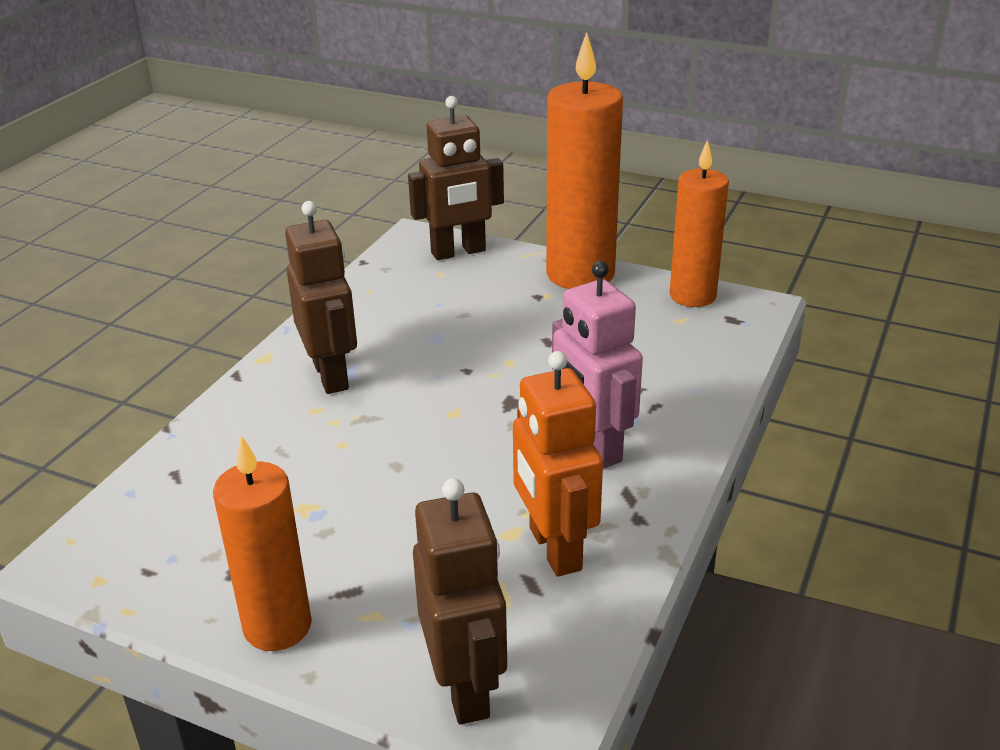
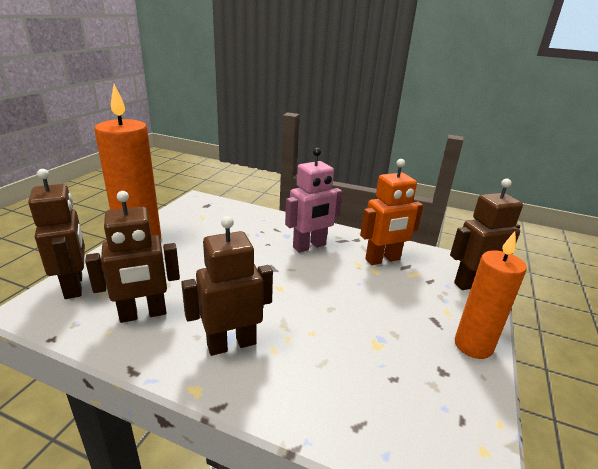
camera: 95 degrees left, 5 degrees down
(397, 306) = (143, 314): none -> brown robot
(692, 296) = (181, 211): orange candle -> none

